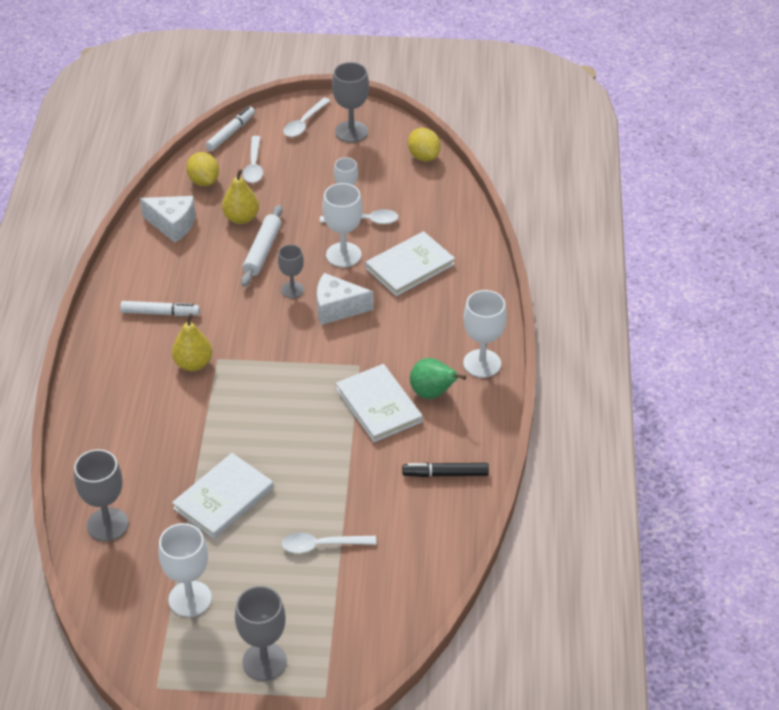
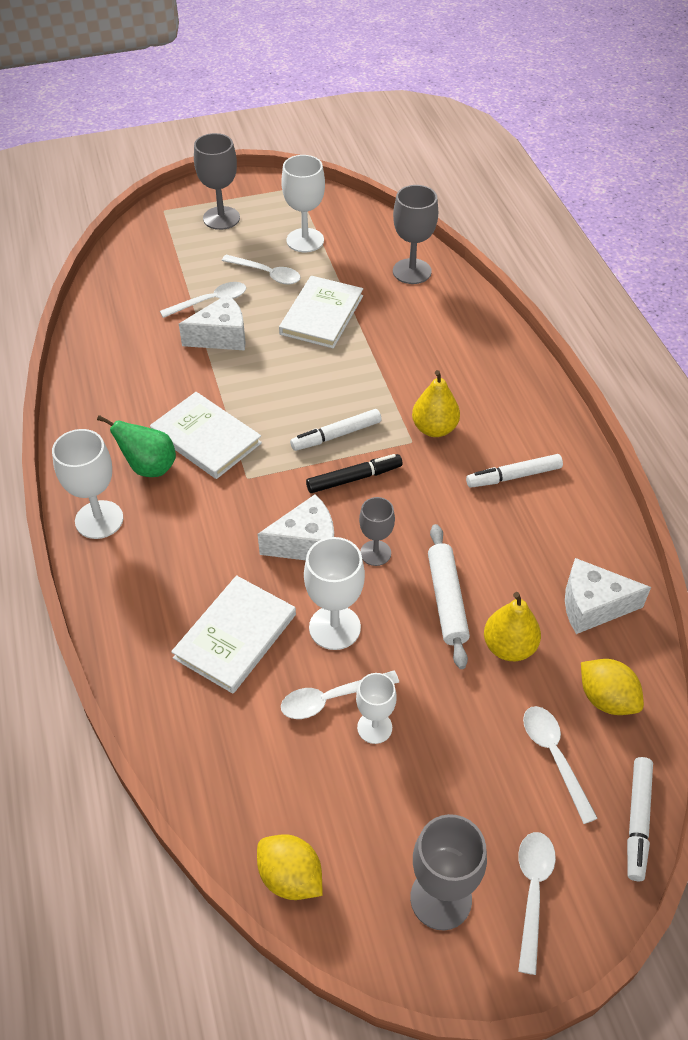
camera: 160 degrees right, 5 degrees up
(251, 564) = (267, 274): none -> white spoon
(273, 379) = (336, 435): none -> white marker
(328, 501) = (221, 336): none -> white cheese
(445, 474) = (111, 388): black marker -> black marker (354, 478)

